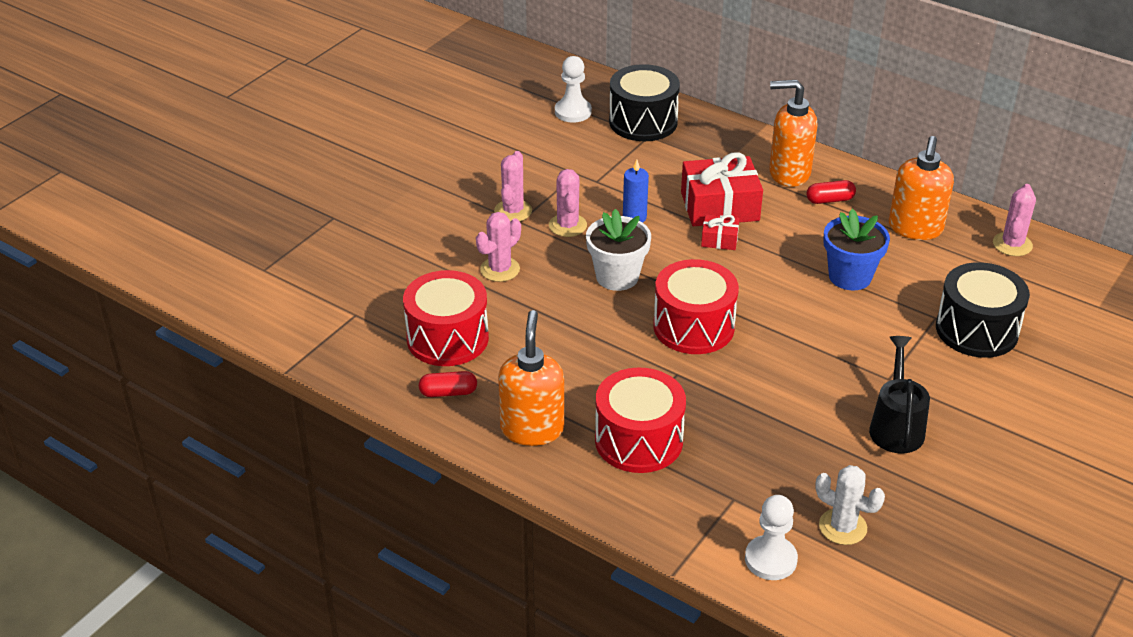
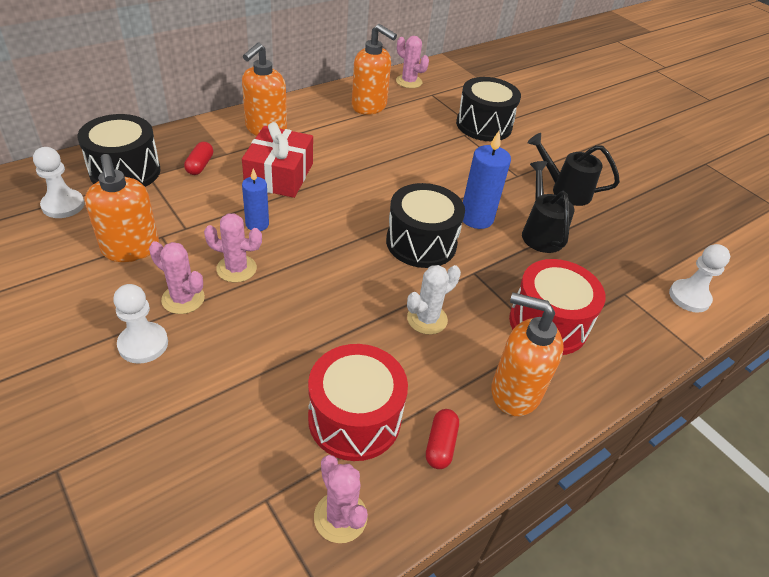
camera: 75 degrees left, 5 degrees up
(455, 210) = (143, 344): none -> white pawn
(500, 269) = (269, 339): pink cactus -> pink cactus (340, 517)
(549, 164) = (131, 249): none -> orange soap dispenser
(617, 277) = (332, 263): white flower pot -> none
(693, 327) = (421, 243): red drum -> black drum
(719, 239) = (321, 190): red gift -> none
(770, 359) = (476, 218): none -> blue candle
(788, 415) = (540, 233): none -> black watering can
(830, 200) = (312, 125): red capsule -> red capsule (200, 165)
(842, 527) = (659, 251): white cactus -> white cactus (427, 319)
(850, 276) = (404, 150): blue flower pot -> none

